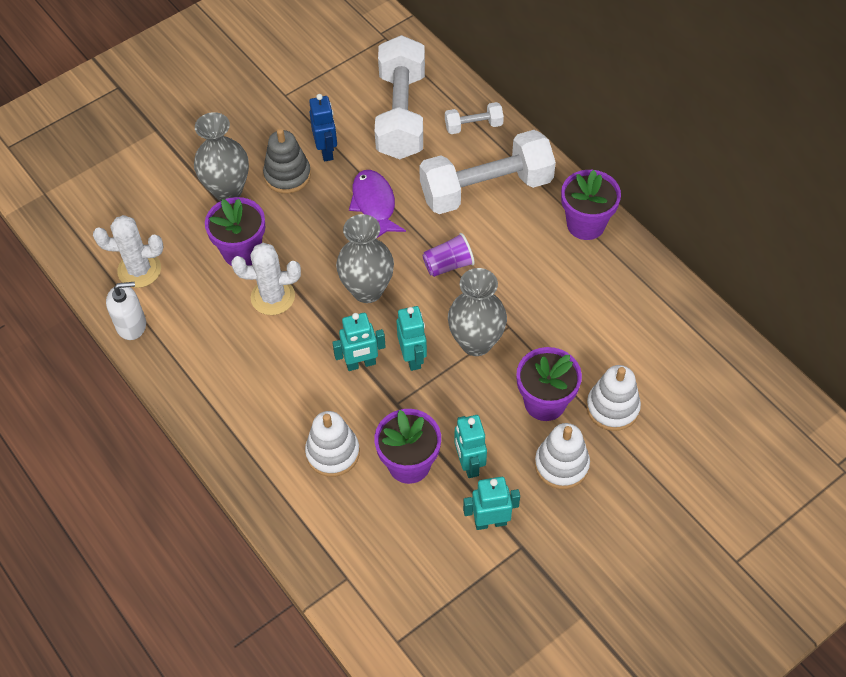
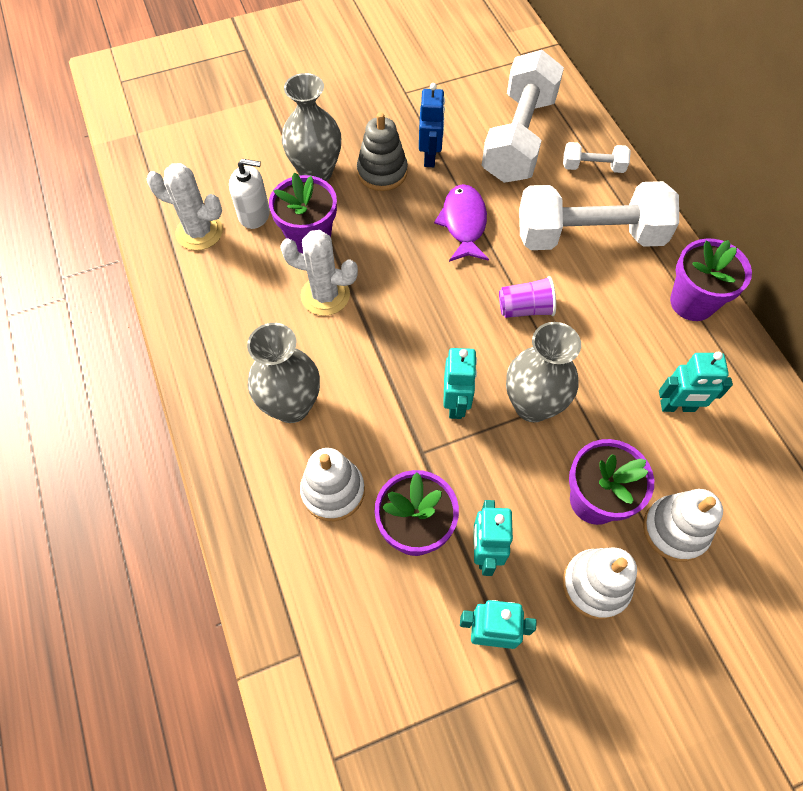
camera: 15 degrees right, 5 degrees up
(131, 325) = (170, 287): white soap dispenser -> white soap dispenser (254, 214)
(361, 364) = (396, 395): turquoise robot -> turquoise robot (677, 407)
(367, 290) = (428, 314): grey vase -> grey vase (291, 406)

